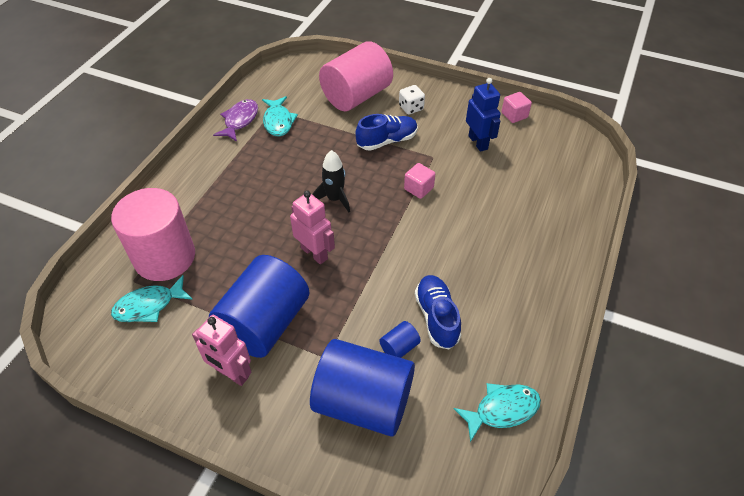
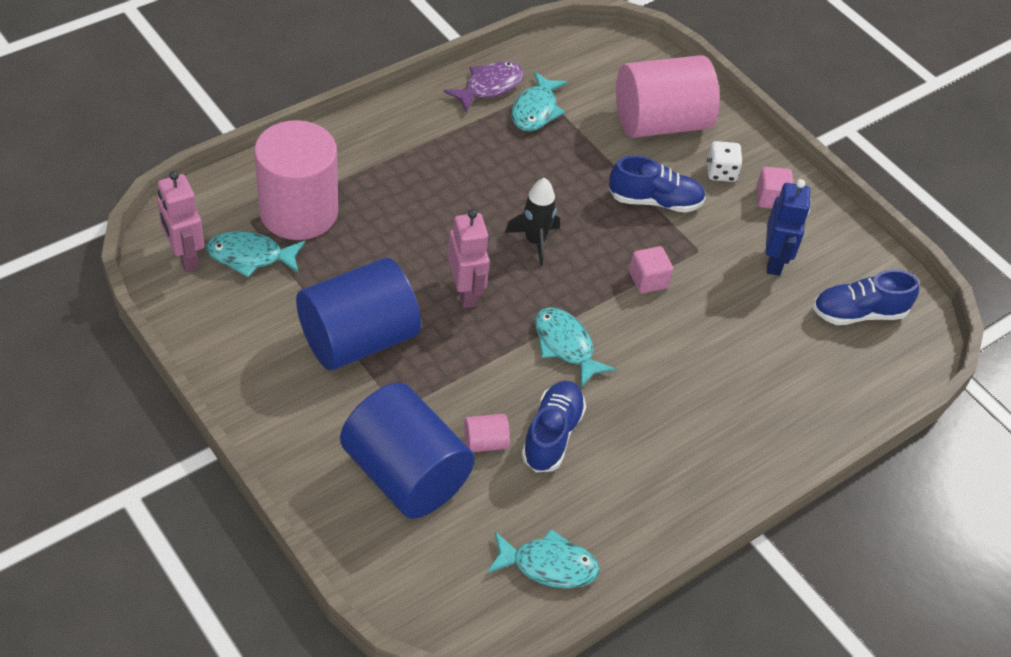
camera: 25 degrees right, 0 degrees up
(232, 373) = (290, 371): pink robot -> pink robot (185, 256)
(399, 347) = (485, 442): blue cylinder -> pink cylinder
(401, 254) = (566, 345): none -> turquoise fish
(514, 115) = (855, 249): pink cube -> pink cube (771, 198)
(545, 149) = (858, 313): none -> blue shoe

